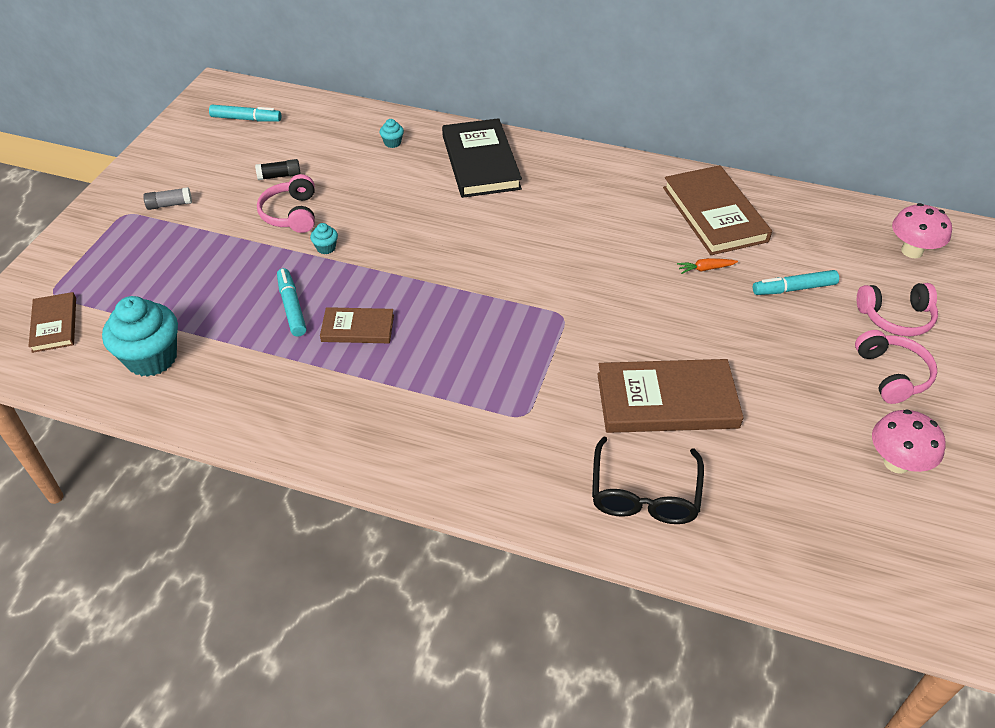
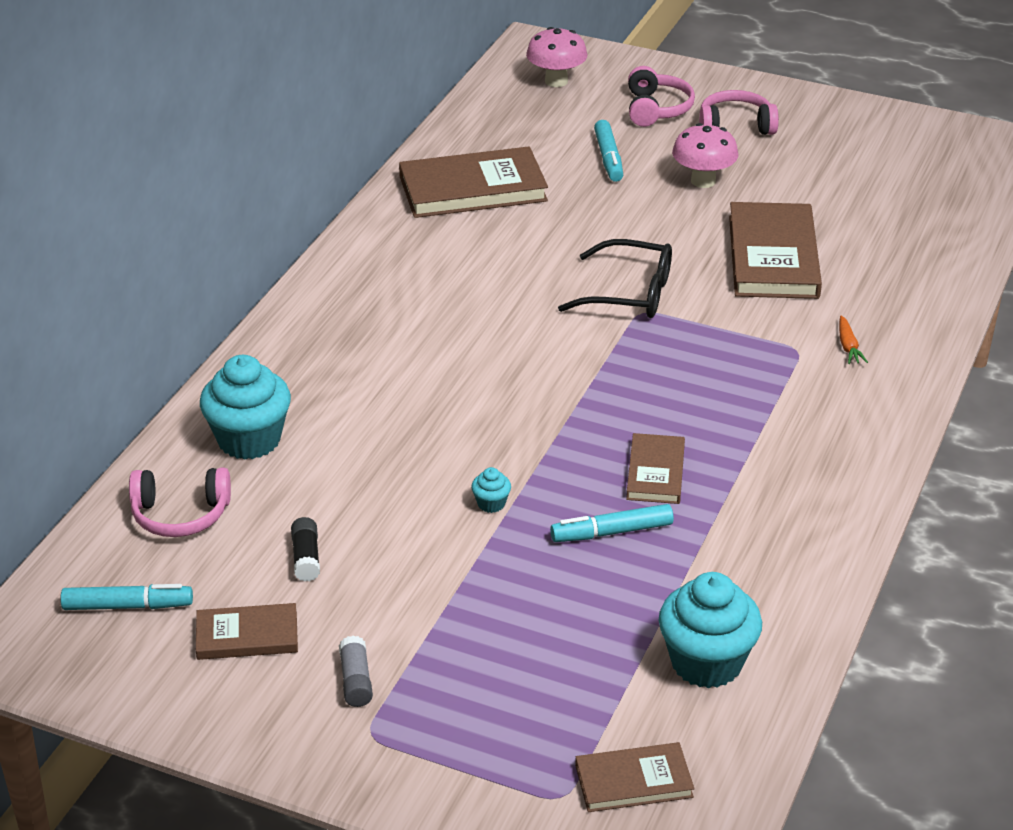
camera: 85 degrees left, 10 degrees down
(215, 162) = (247, 636): none -> brown book
(246, 119) = (128, 606): turquoise marker -> turquoise marker turned 75 degrees clockwise
(291, 214) = (407, 540): pink headphones -> pink headphones (180, 514)
(392, 143) = (249, 440): turquoise cupcake -> turquoise cupcake, size x2.35
(480, 162) = (321, 358): black book -> none
(644, 494) = (895, 284): black glasses -> black glasses (629, 293)
(705, 269) = (570, 207): orange carrot -> orange carrot (848, 346)
(896, 462) = (845, 144): pink mushroom -> pink mushroom (703, 181)

